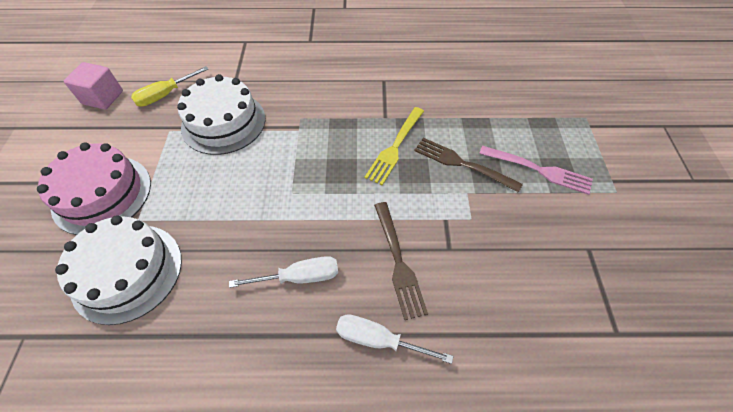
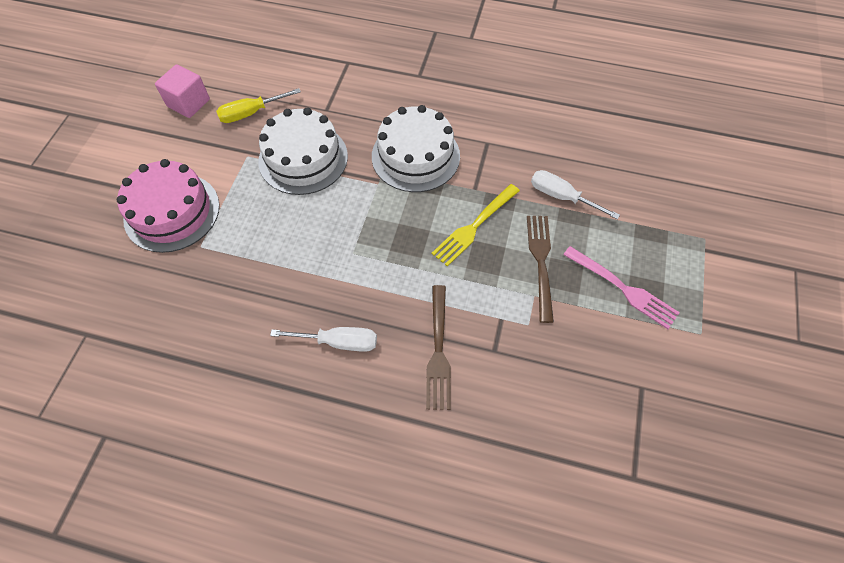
camera: 15 degrees right, 5 degrees up
(127, 272) = (182, 297): white cake -> white cake (415, 156)
(379, 340) = (396, 421): white screwdriver -> white screwdriver (562, 197)
(462, 164) = (540, 262): brown fork -> brown fork turned 45 degrees clockwise

